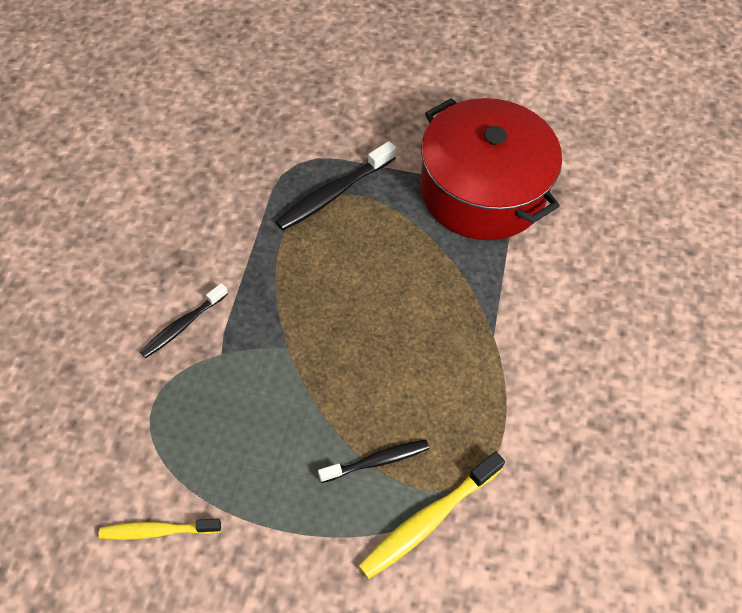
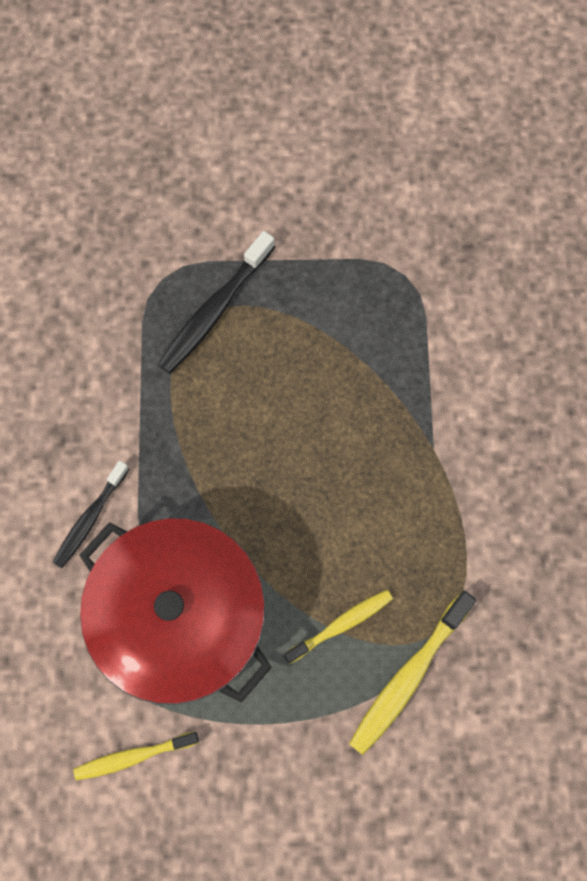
camera: 10 degrees left, 15 degrees up
(377, 461) = (341, 624): black toothbrush -> yellow toothbrush
(482, 190) = (384, 266): red pot -> red pot (181, 617)

